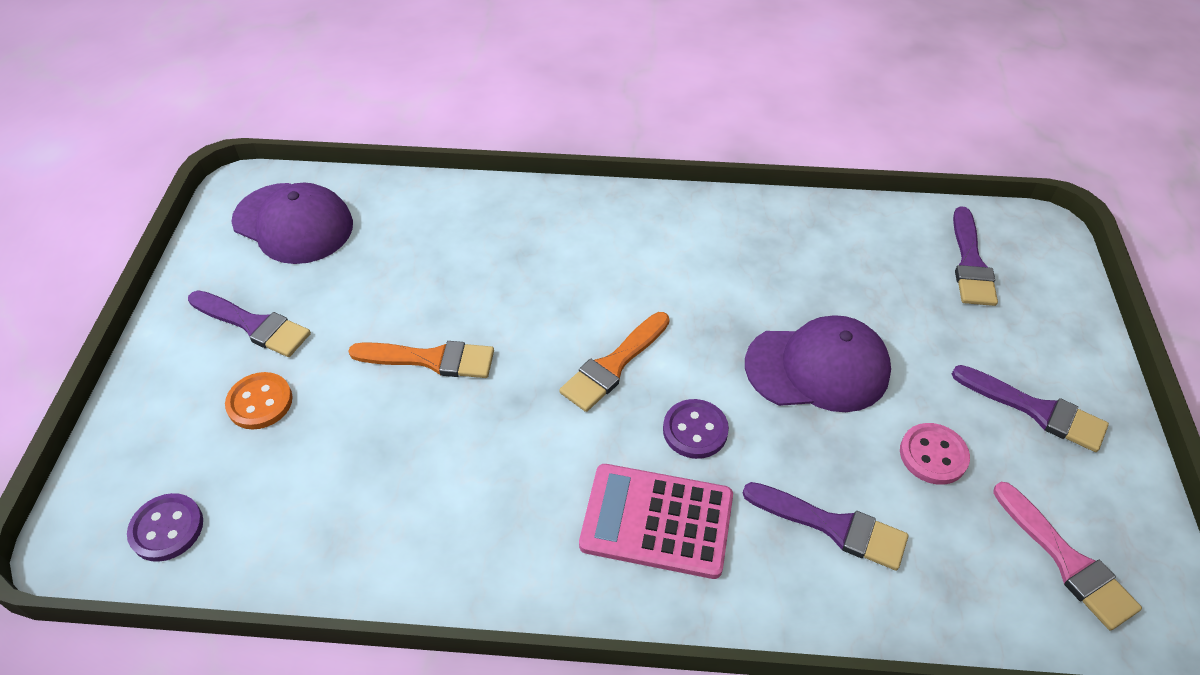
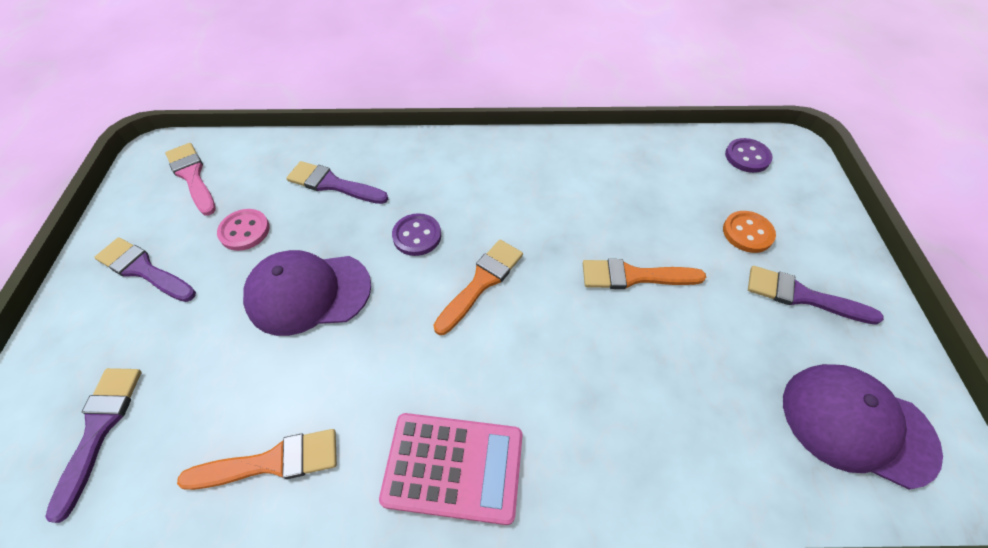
camera: 175 degrees right, 5 degrees up
(657, 521) = (446, 180): pink calculator -> pink calculator (453, 467)
(803, 232) = (272, 462): none -> orange brush

